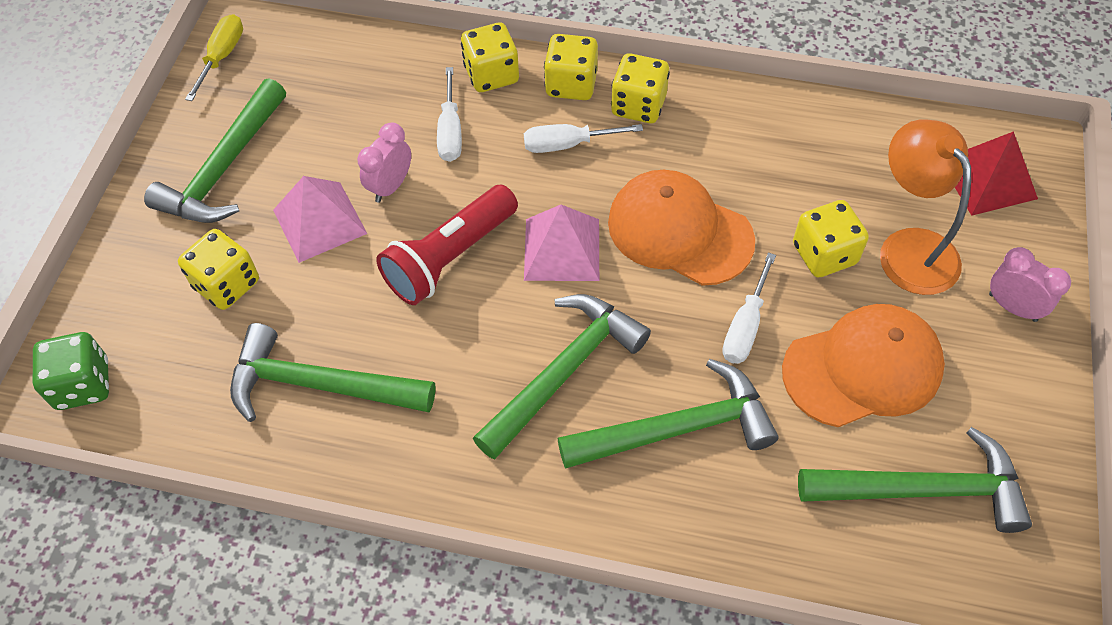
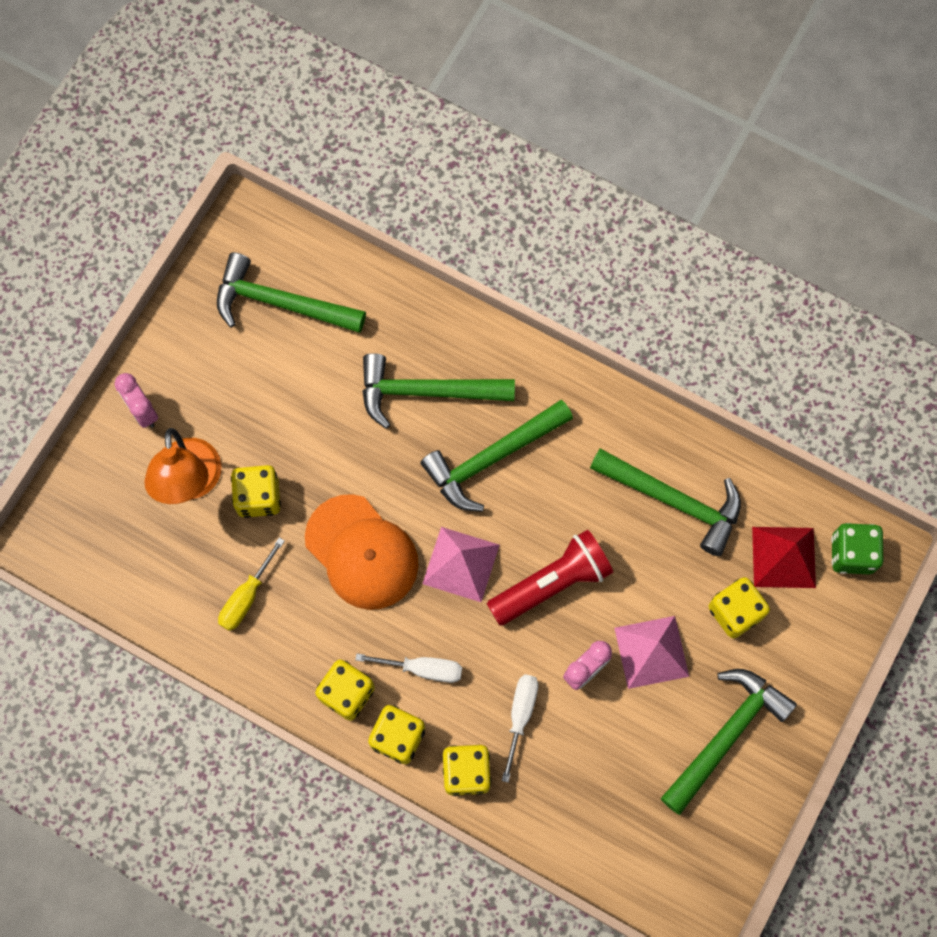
camera: 165 degrees left, 15 degrees up
(222, 57) = (715, 877): yellow screwdriver -> yellow screwdriver (246, 596)
(745, 326) = (346, 455): white screwdriver -> none
(863, 368) = (276, 397): orange cap -> none
(987, 179) = (93, 526): red pyramid -> red pyramid (783, 557)

